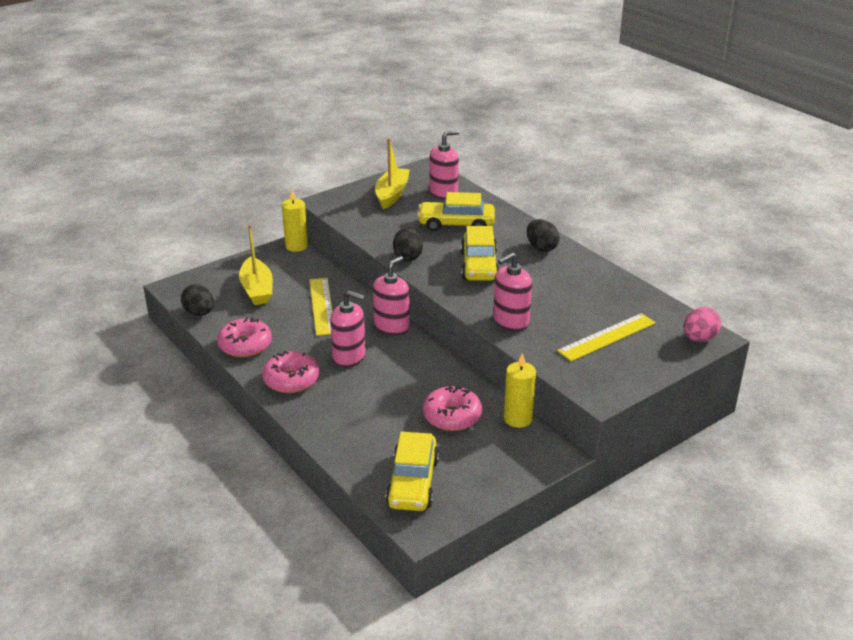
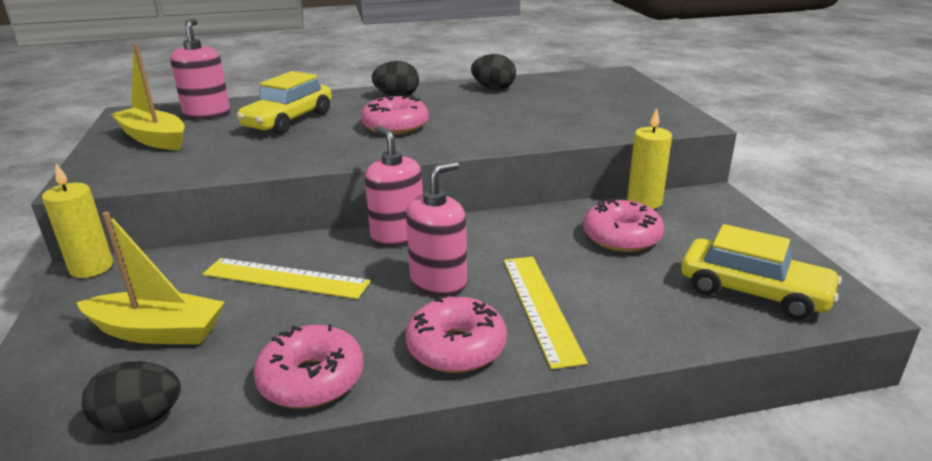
camera: 65 degrees left, 5 degrees down
(407, 257) = (322, 157): black egg -> black egg (493, 88)
(479, 266) = (395, 126): yellow car -> pink donut
(510, 321) = (527, 133): pink soap dispenser -> none
(607, 337) = (590, 103): yellow ruler -> yellow ruler (540, 307)
(699, 339) = (617, 76): pink egg -> none

